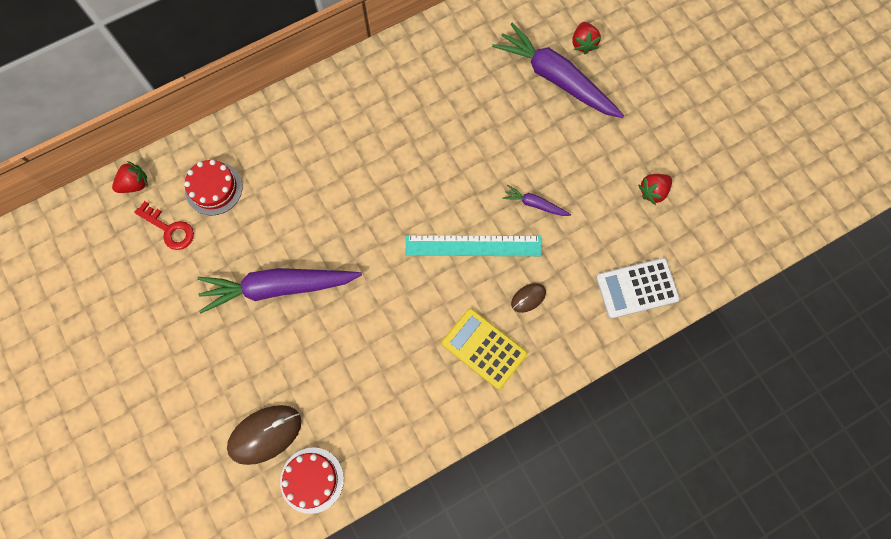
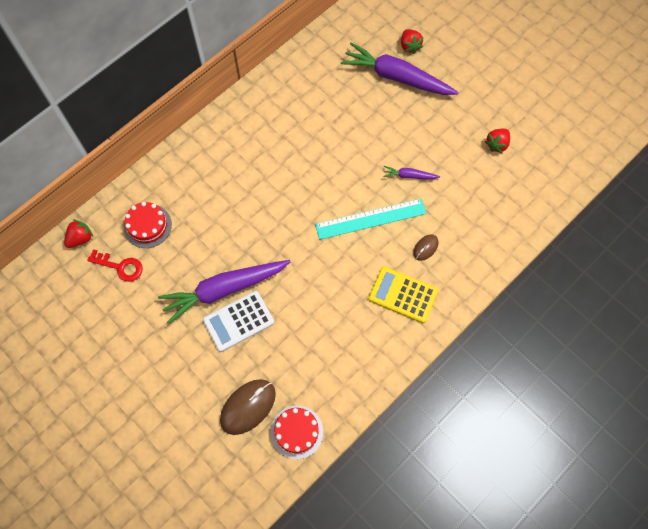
camera: 15 degrees left, 5 degrees down
(637, 288) = (507, 219): white calculator -> white calculator (238, 321)

